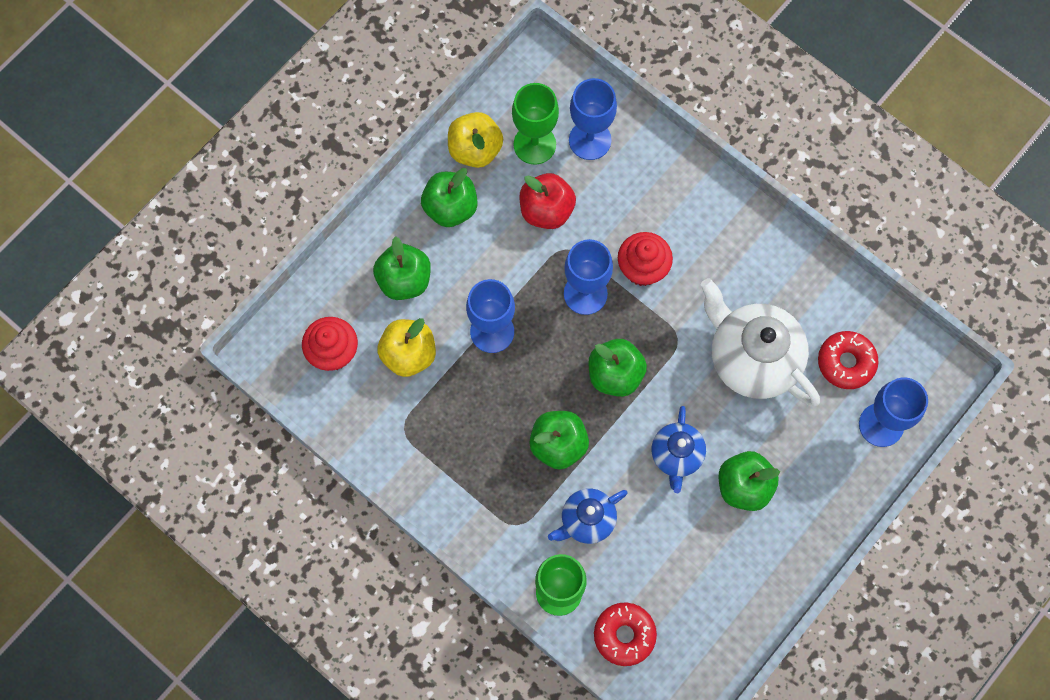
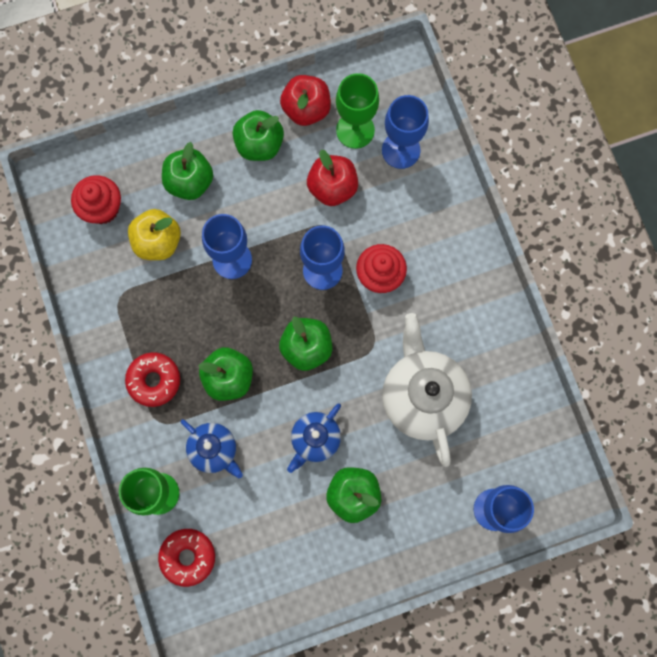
camera: 30 degrees right, 5 degrees up
(475, 149) = (306, 109): yellow apple -> red apple
(587, 520) = (214, 450): blue teapot -> blue teapot turned 135 degrees counterclockwise
(846, 362) = (496, 443): red donut -> red donut (154, 380)

